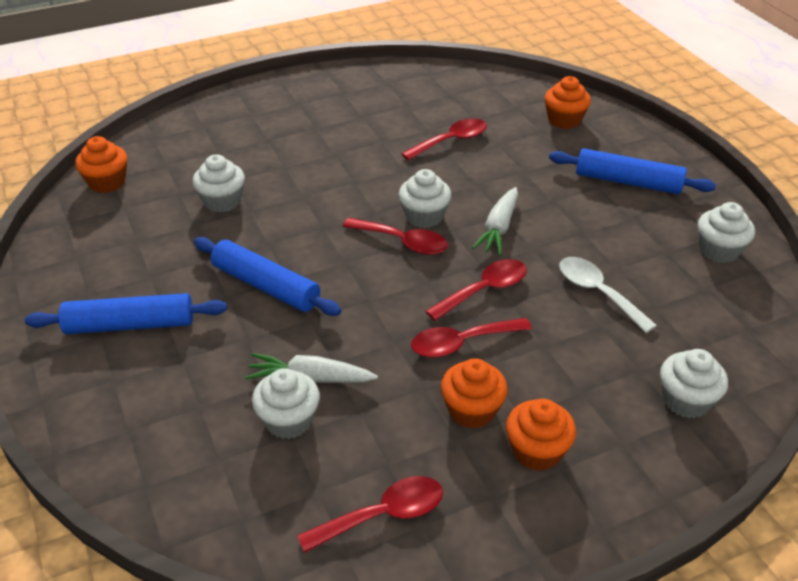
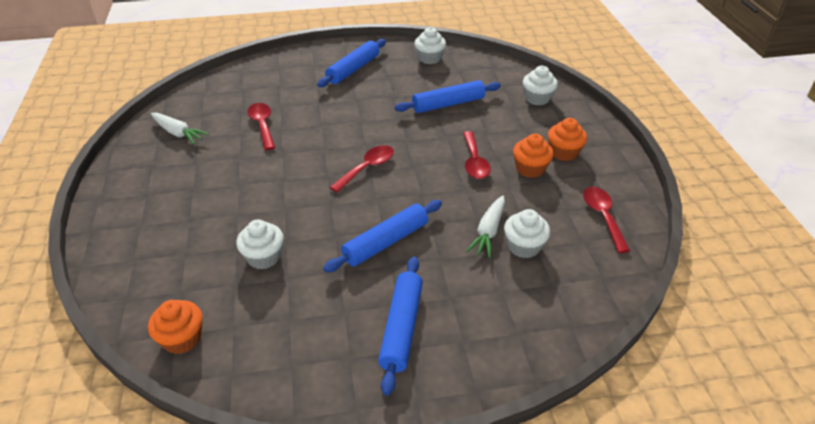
camera: 75 degrees left, 0 degrees up
(424, 216) = (344, 154): white cupcake -> none
(484, 290) = (430, 143): red spoon -> none
(498, 228) = (373, 126): white carrot -> white carrot (178, 133)
(564, 120) = (272, 75): orange cupcake -> none
(597, 292) = (448, 104): white spoon -> blue rolling pin

